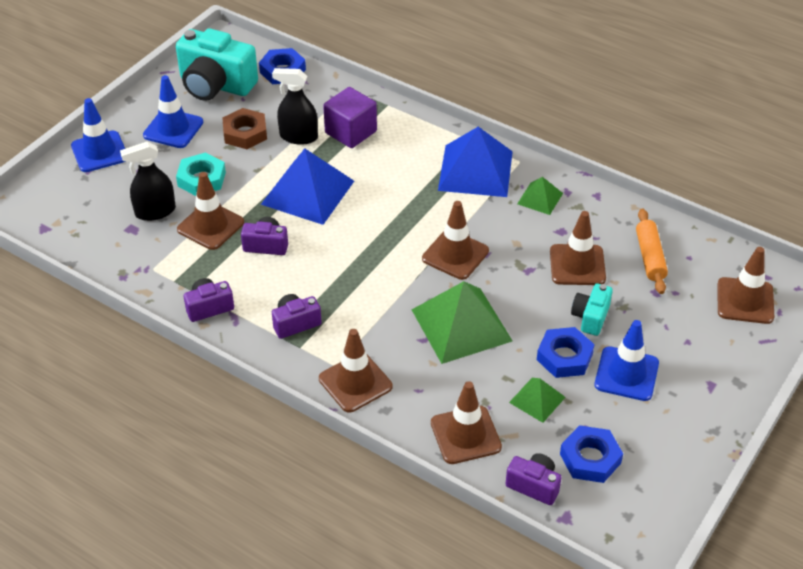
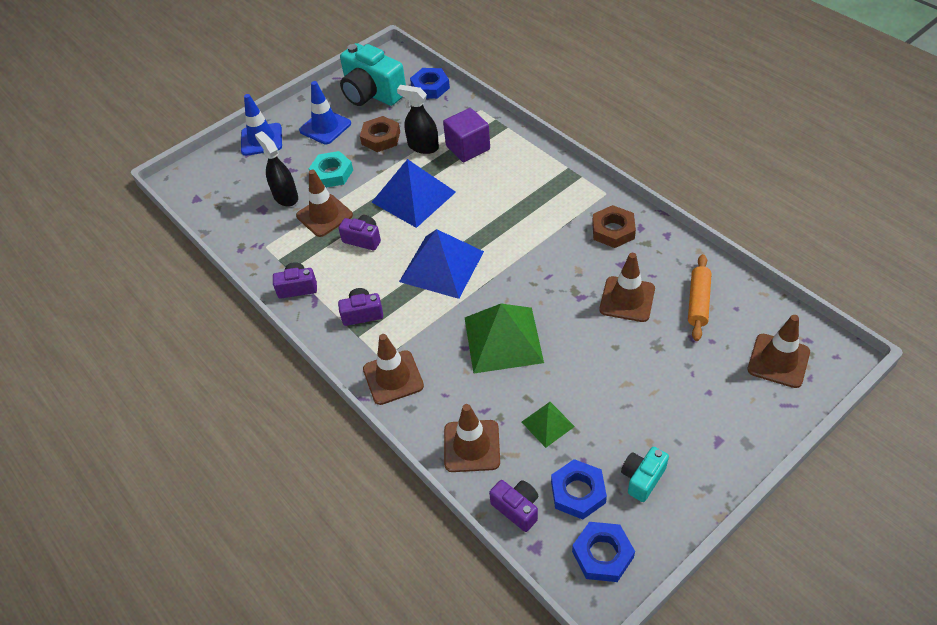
camera: 20 degrees right, 5 degrees up
(155, 211) = (285, 197): black spray bottle -> black spray bottle turned 60 degrees clockwise
(455, 255) = (520, 272): brown traffic cone -> none
(475, 170) = (564, 196): blue pyramid -> blue pyramid (442, 266)
(540, 198) = (613, 230): green pyramid -> brown nut
(564, 357) = (586, 387): blue nut -> blue nut (602, 554)
(590, 317) = (623, 352): turquoise camera -> turquoise camera (642, 478)
(626, 374) = (639, 414): blue traffic cone -> none

